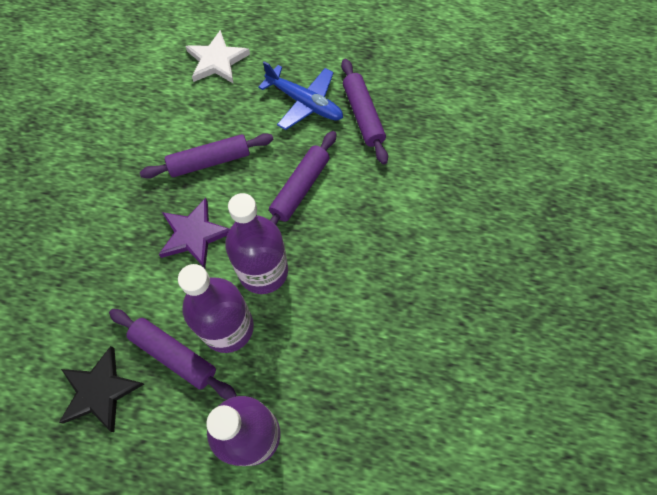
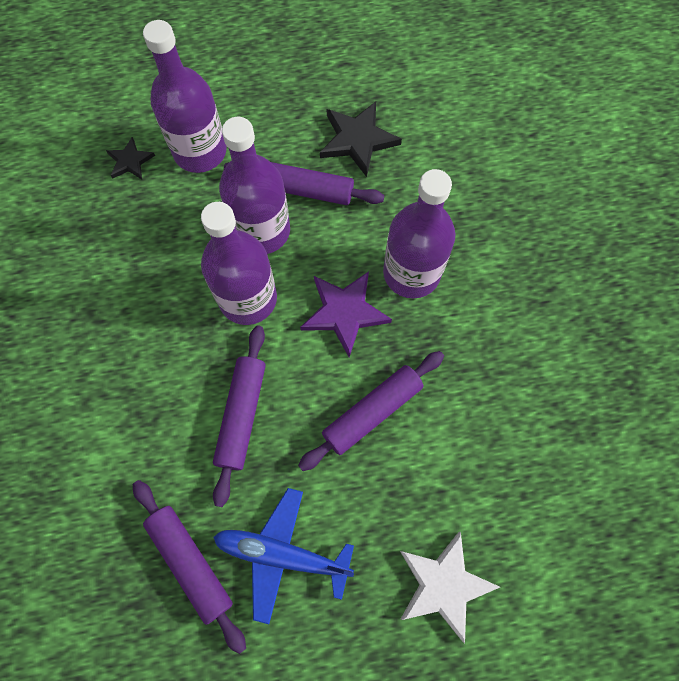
camera: 160 degrees right, 5 degrees up
(127, 247) = (411, 273): none -> purple bottle
(323, 449) = (130, 161): none -> black star

